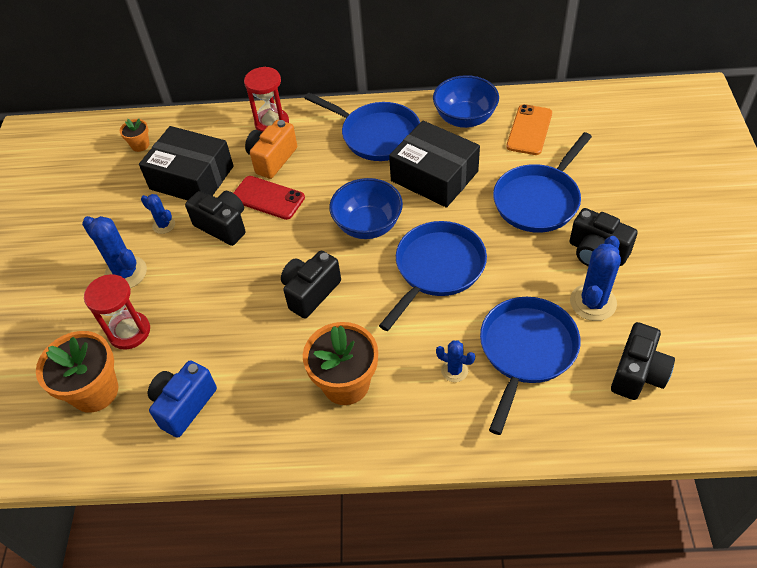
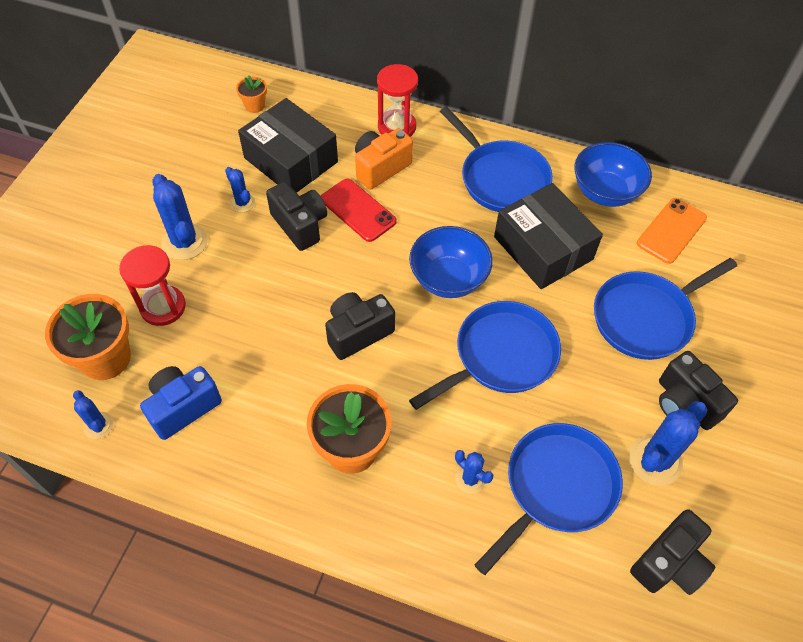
camera: 15 degrees right, 5 degrees up
(113, 448) = (98, 425): none -> blue cactus

